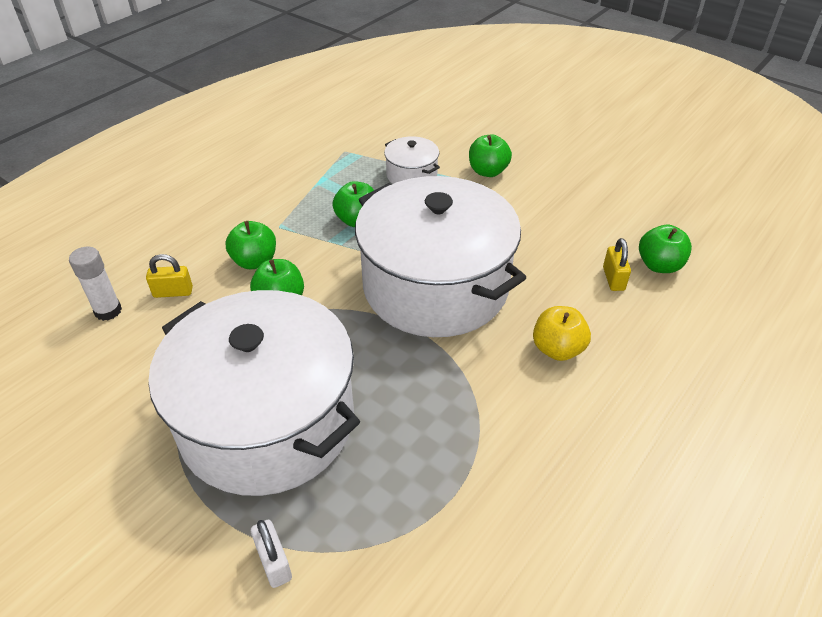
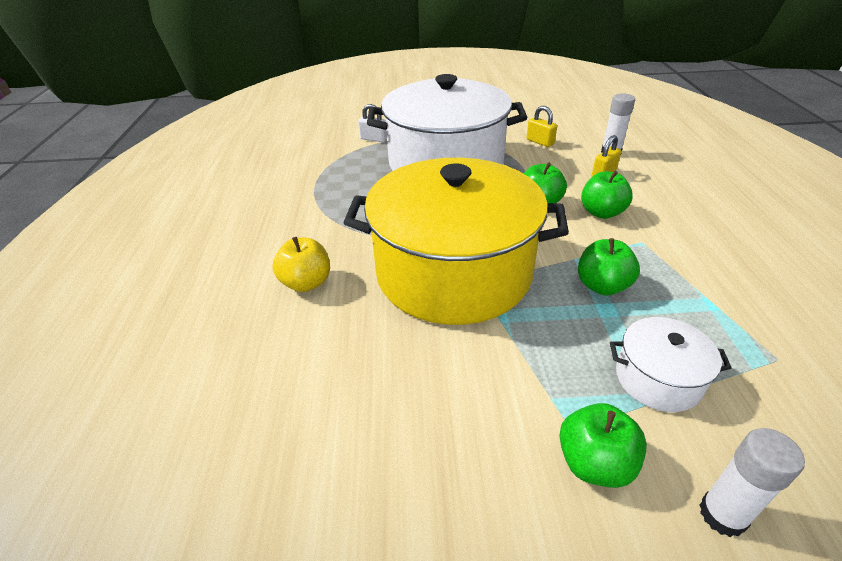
camera: 140 degrees right, 5 degrees down
(435, 286) = (453, 272): white pot -> yellow pot
(462, 140) = (722, 515): none -> white glue stick
(613, 279) = (292, 385): yellow padlock -> yellow padlock (540, 142)
(659, 265) = (240, 444): green apple -> none

